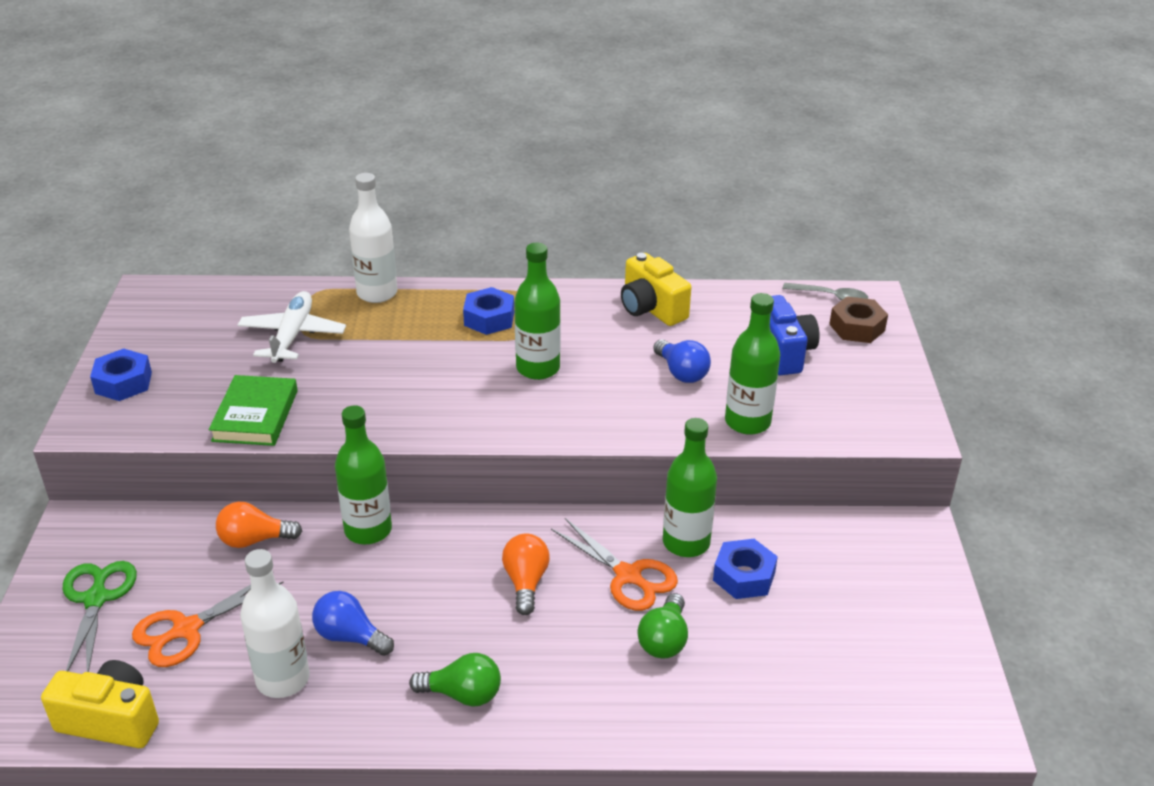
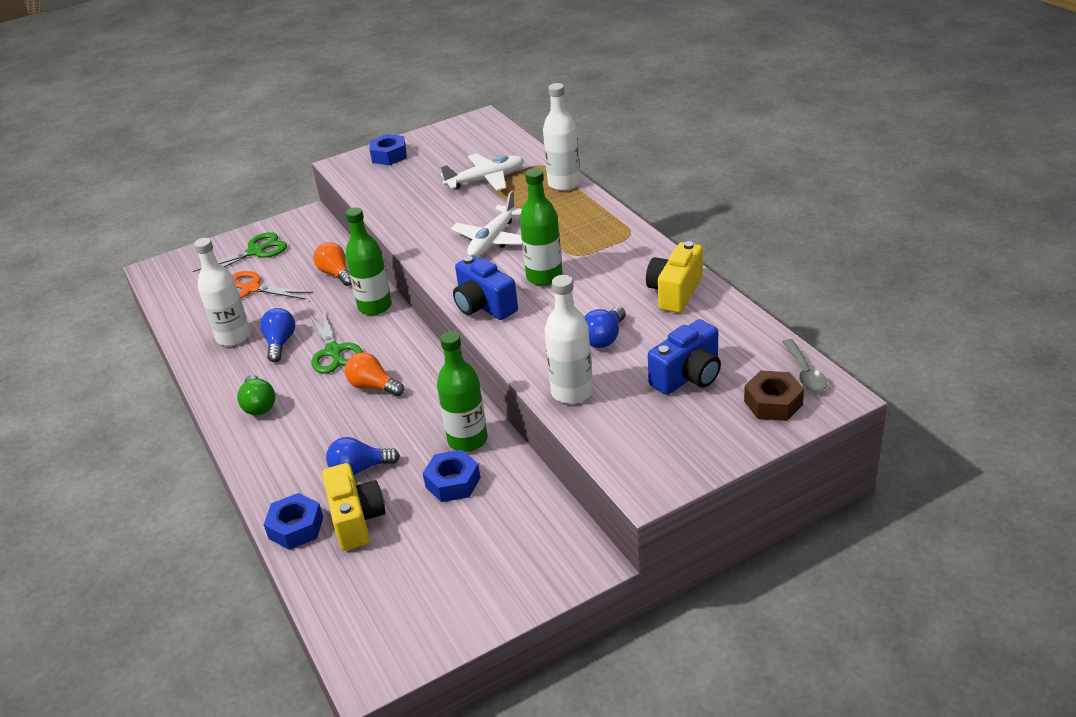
camera: 65 degrees right, 0 degrees up
(111, 720) = (174, 300): yellow camera -> yellow camera (356, 520)
(255, 415) = (396, 206): green book -> none
(421, 594) = (333, 351): none -> green scissors
(427, 375) = (493, 240): none -> white plane
(489, 318) = (582, 234): blue nut -> blue nut (296, 528)
(526, 582) = (373, 386): orange light bulb -> orange light bulb turned 120 degrees counterclockwise
(545, 423) = (484, 306): none -> blue camera
(628, 576) = (412, 427): orange scissors -> none
(664, 640) = (360, 469): green light bulb -> blue light bulb
(747, 422) = (572, 392): green bottle -> white bottle

